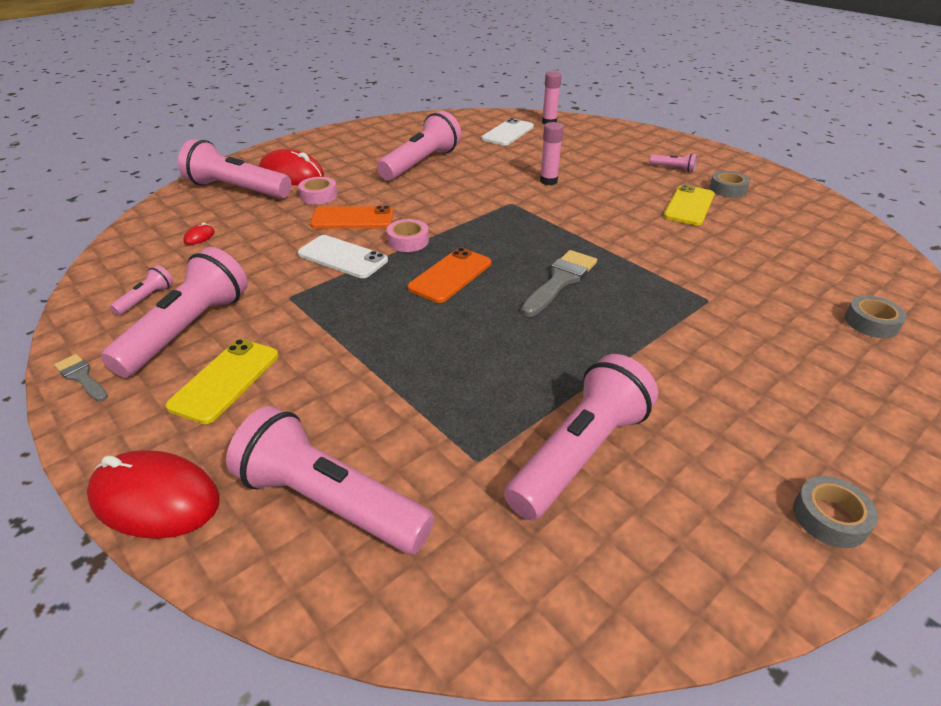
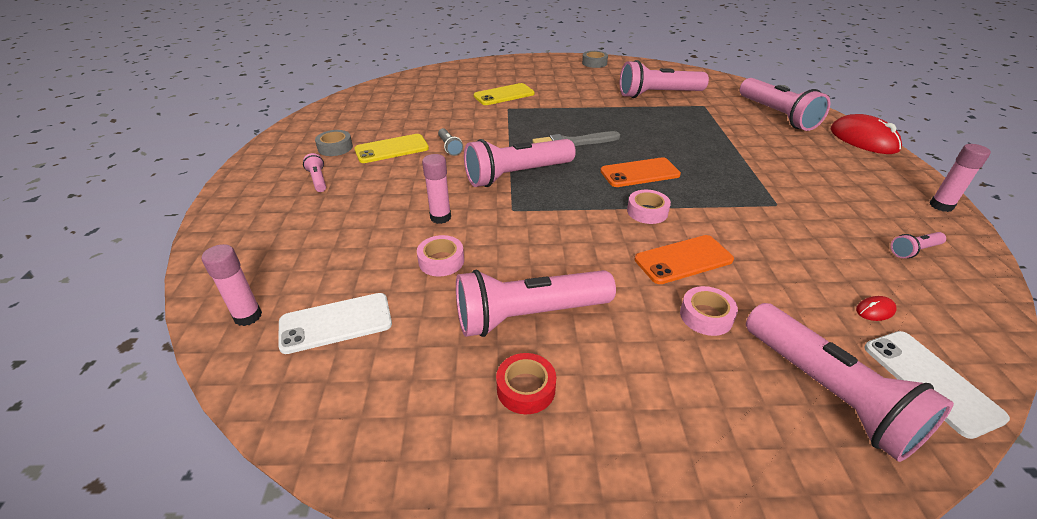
camera: 140 degrees left, 0 degrees up
(82, 377) = (941, 206): grey brush -> pink glue stick
(187, 330) = (865, 210): pink flashlight -> pink flashlight (517, 175)
(225, 380) = (830, 170): yellow phone -> yellow phone (504, 95)
(291, 174) = (730, 390): red mouse -> none
(342, 257) = (717, 220): white phone -> white phone (930, 381)
(352, 218) = (683, 260): orange phone -> orange phone turned 60 degrees counterclockwise
(391, 146) = (526, 388): none -> red tape
(504, 164) = (441, 261): none -> pink tape
(653, 226) = (449, 147): none -> grey flashlight
(871, 323) = (459, 79): grey tape -> none

